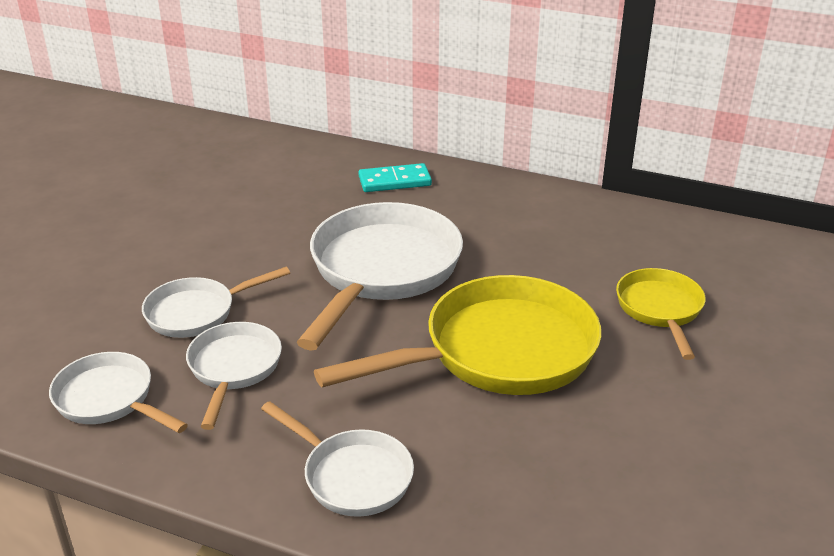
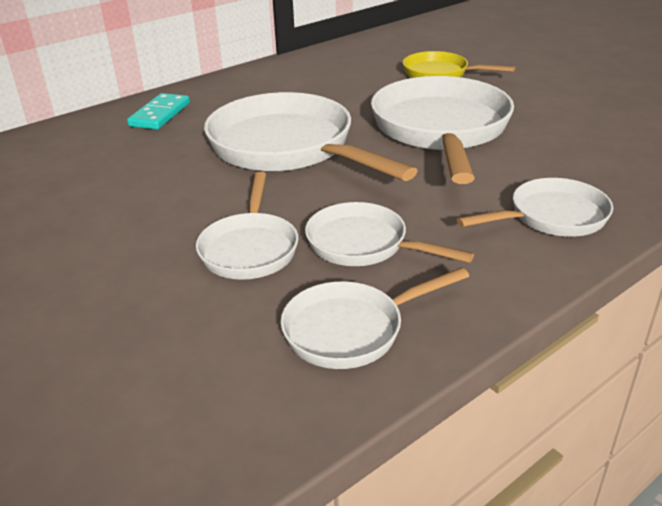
camera: 60 degrees left, 0 degrees up
(498, 352) = (441, 130): yellow pan -> white pan

